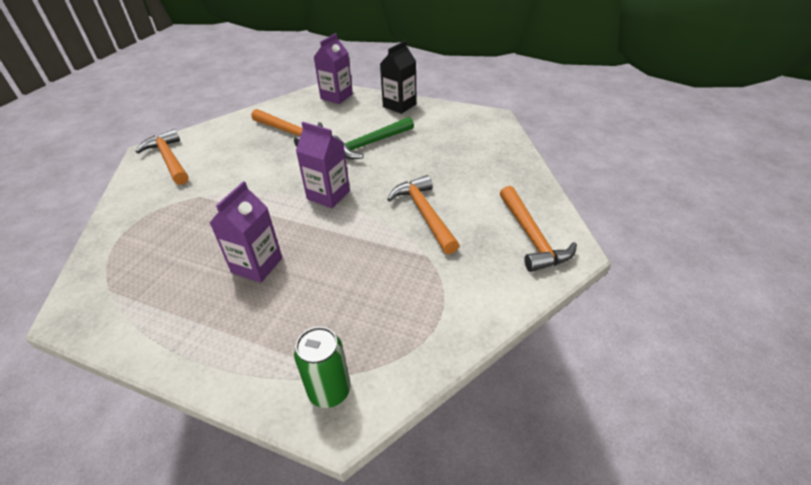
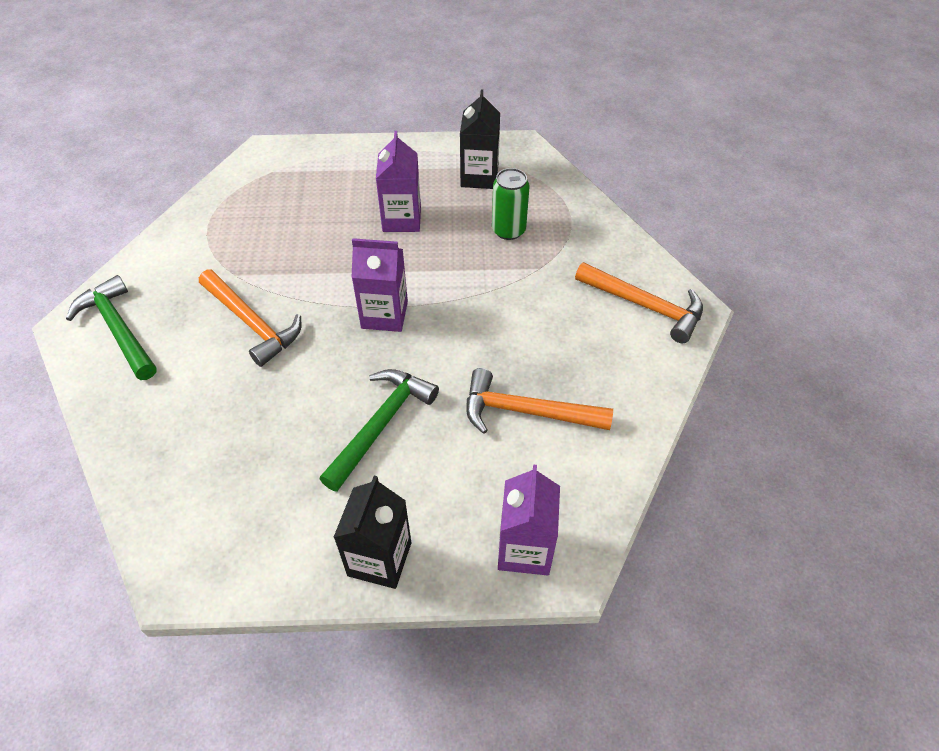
camera: 155 degrees right, 10 degrees up
(149, 289) = (479, 177): none -> black carton
(329, 391) = (278, 161): green can -> green can (508, 230)
(531, 237) = (118, 329): orange hammer -> green hammer

